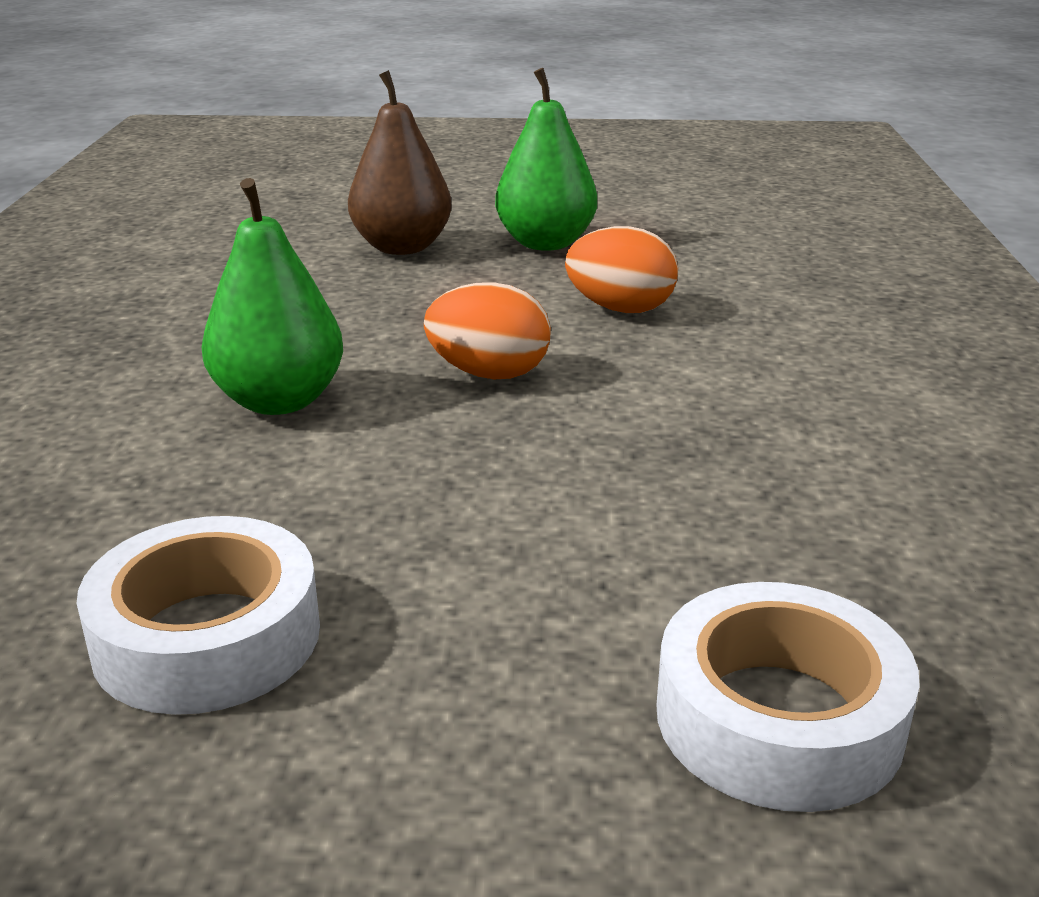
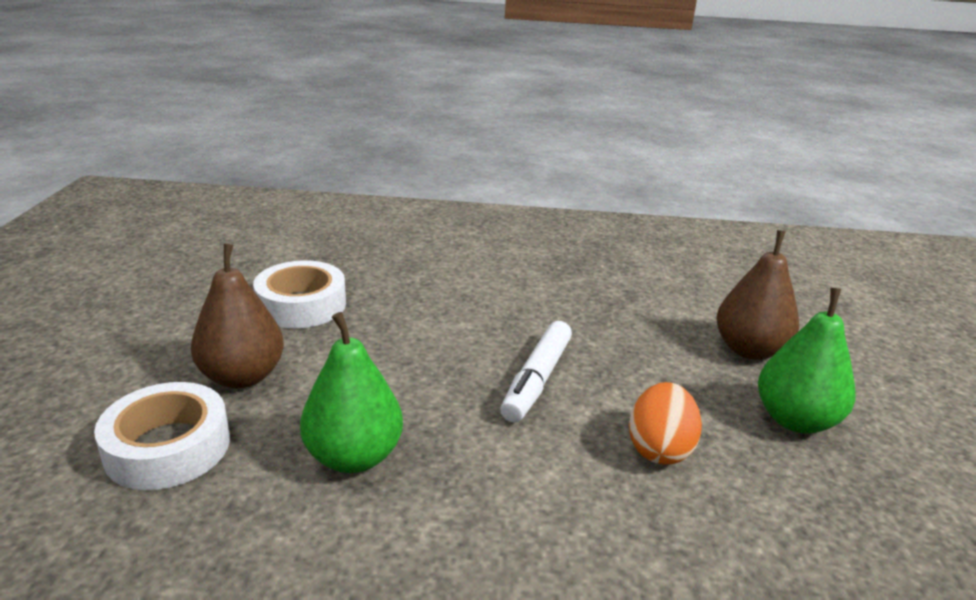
camera: 90 degrees right, 0 degrees up
(279, 401) = (500, 312): green pear -> green pear (354, 456)
(489, 374) = (536, 380): orange egg -> white marker
(523, 669) = (242, 376): none -> brown pear

